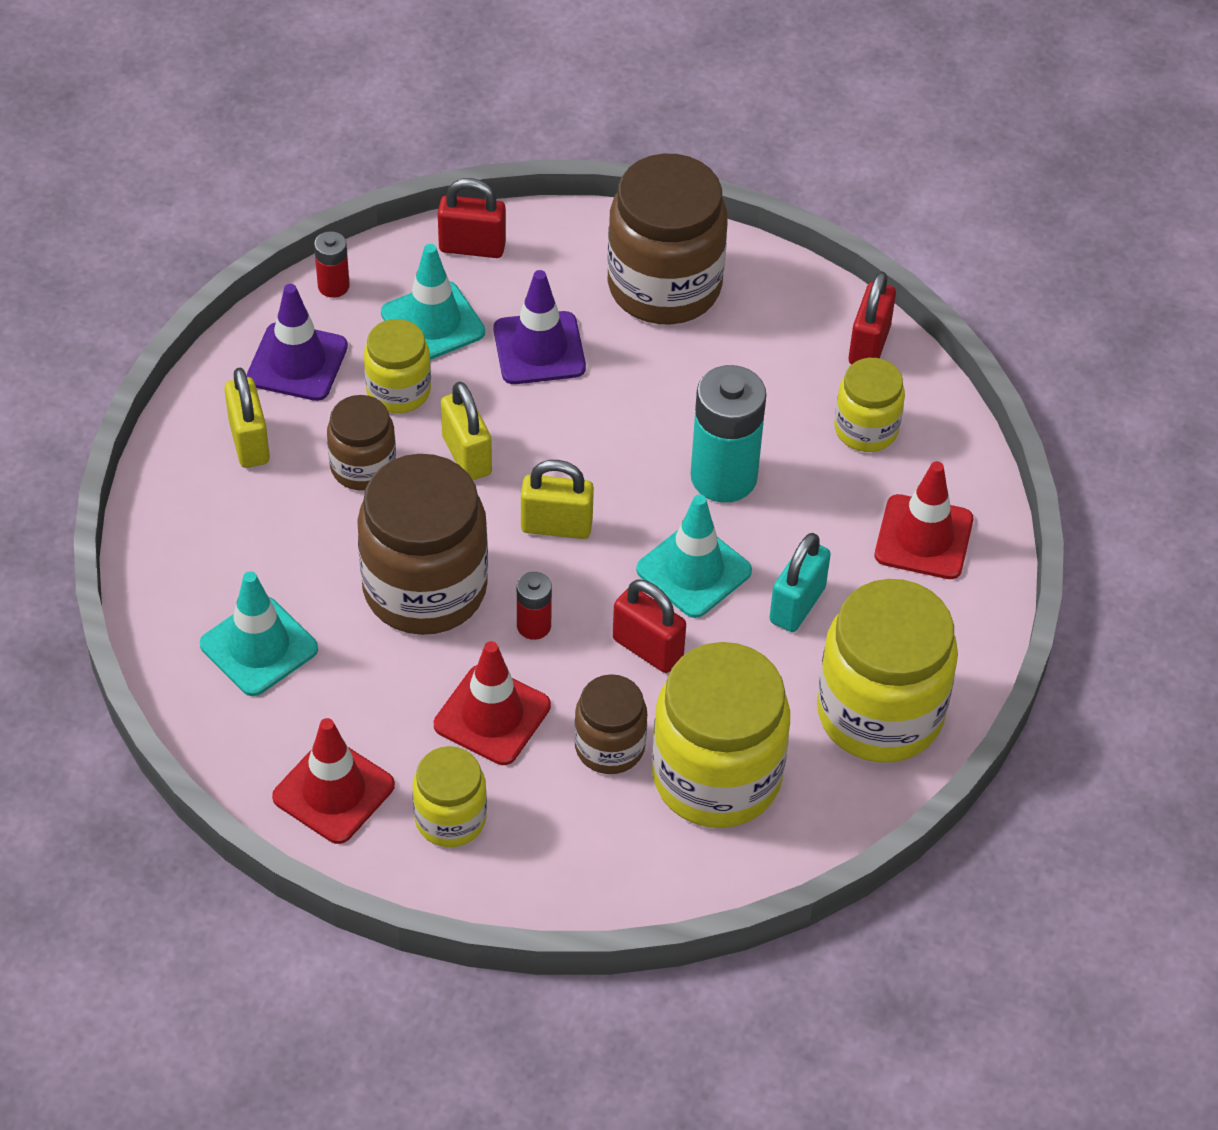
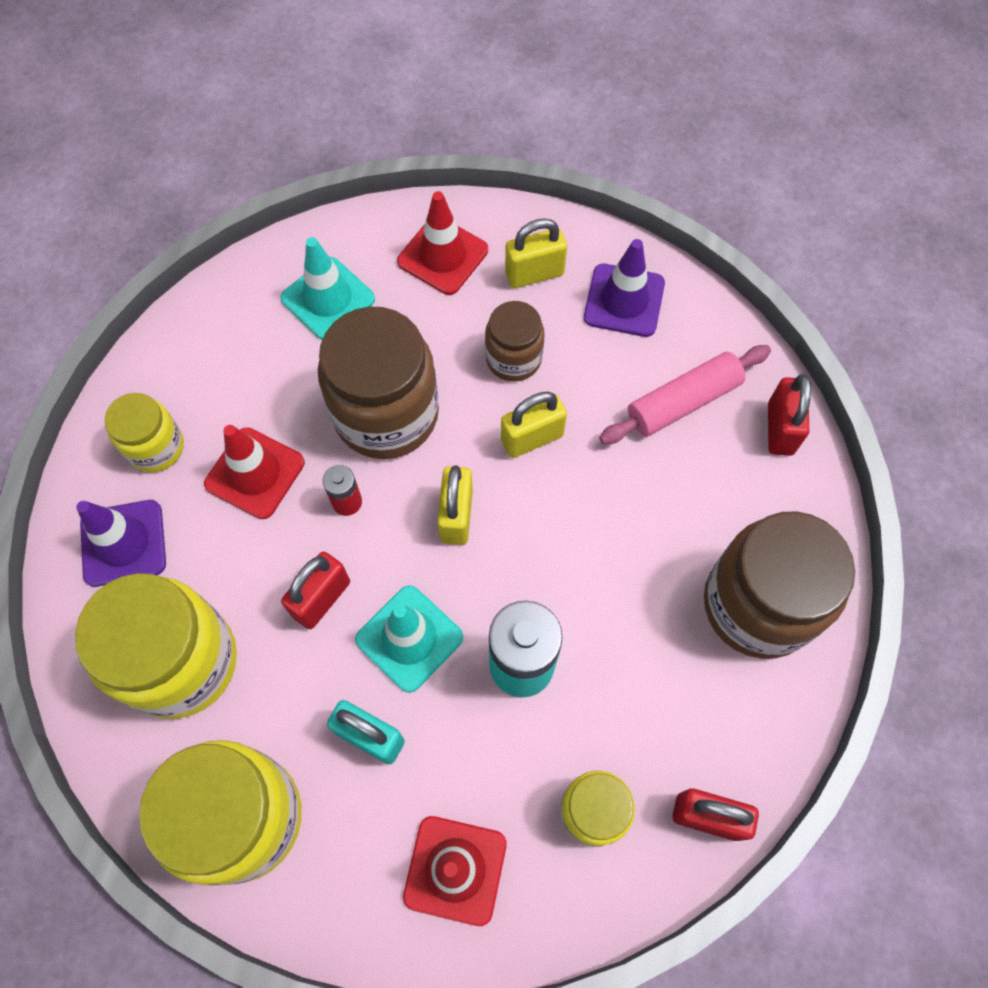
camera: 90 degrees right, 15 degrees up
(333, 286) = (714, 320): red battery -> none
(333, 791) = (188, 361): red traffic cone -> red traffic cone (443, 256)
(398, 391) = (600, 379): yellow jar -> none
(433, 322) = (683, 402): turquoise traffic cone -> pink rolling pin
(539, 348) = (663, 492): purple traffic cone -> purple traffic cone (123, 543)
(609, 747) = (218, 569): brown jar -> none

